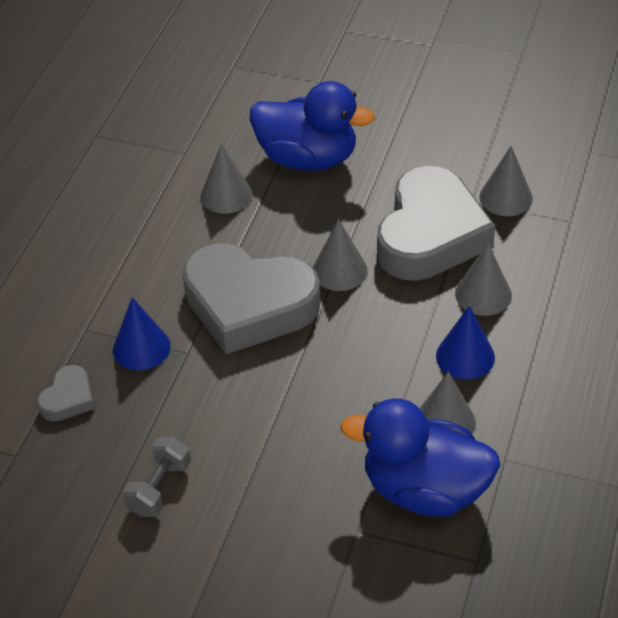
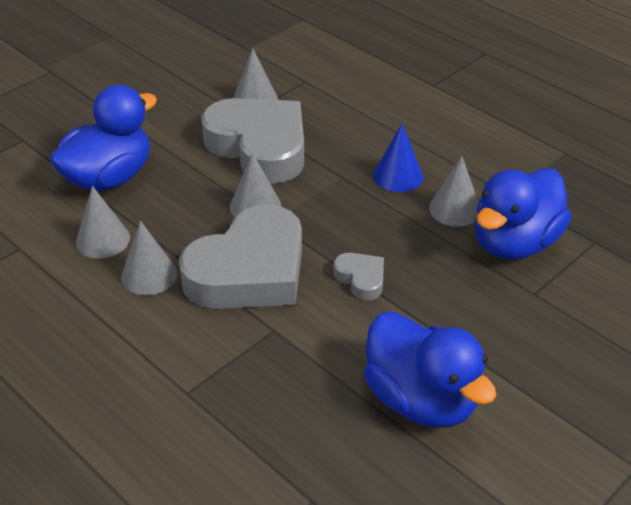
camera: 65 degrees left, 5 degrees down
(68, 399) = (267, 433): grey heart -> grey heart (361, 279)
(141, 348) = (243, 358): blue cone -> none
(159, 488) = (421, 400): grey dumbbell -> blue duck
(483, 294) = (343, 145): grey cone -> grey cone (149, 275)

